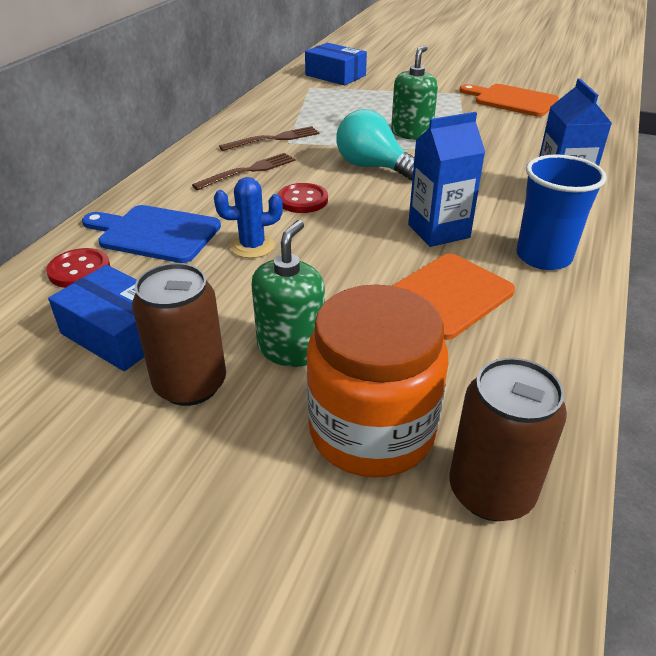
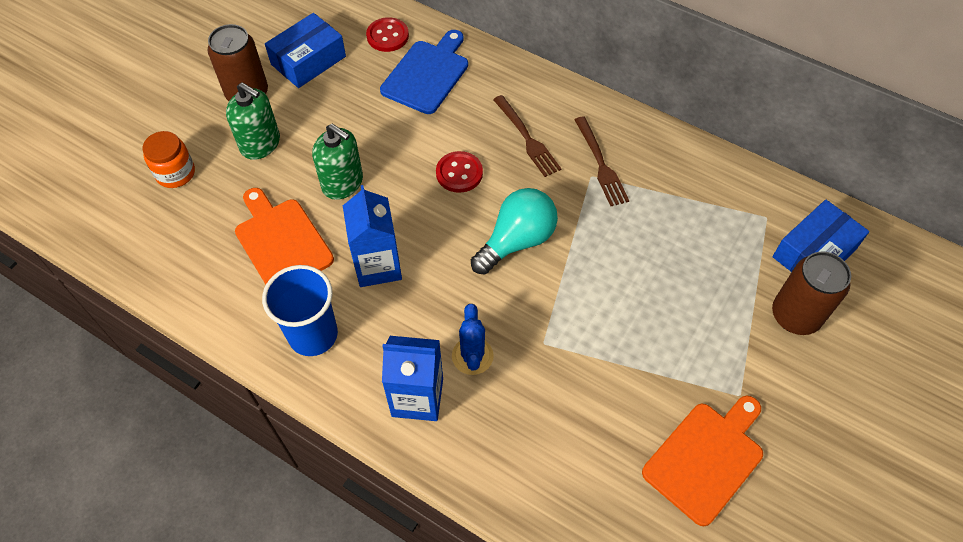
camera: 100 degrees right, 20 degrees up
(252, 246) = (391, 132): blue cactus -> blue cactus (472, 356)
(372, 431) = (175, 173): orange jar -> orange jar, size x0.54
(411, 133) = (600, 298): green soap dispenser -> green soap dispenser (342, 183)
(491, 491) = (111, 217): brown can -> brown can (795, 315)

